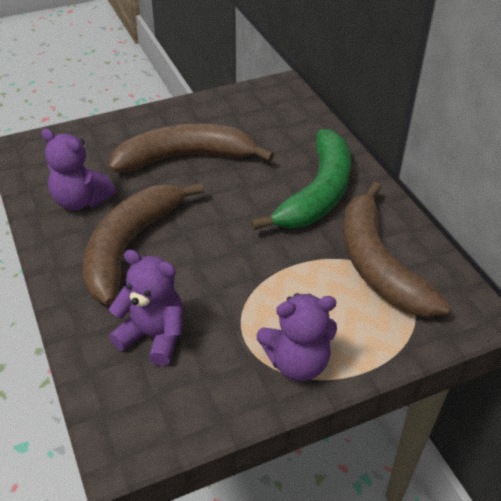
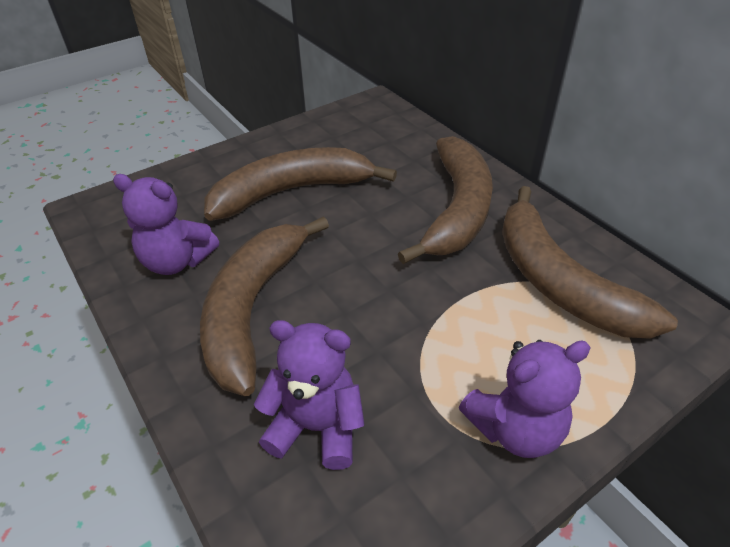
camera: 10 degrees left, 0 degrees up
(317, 193) = (457, 210): green banana -> brown banana

